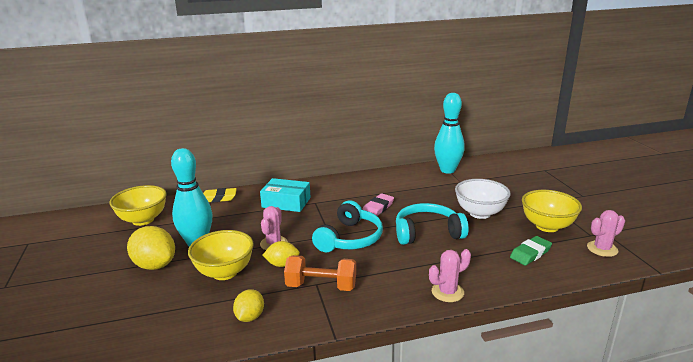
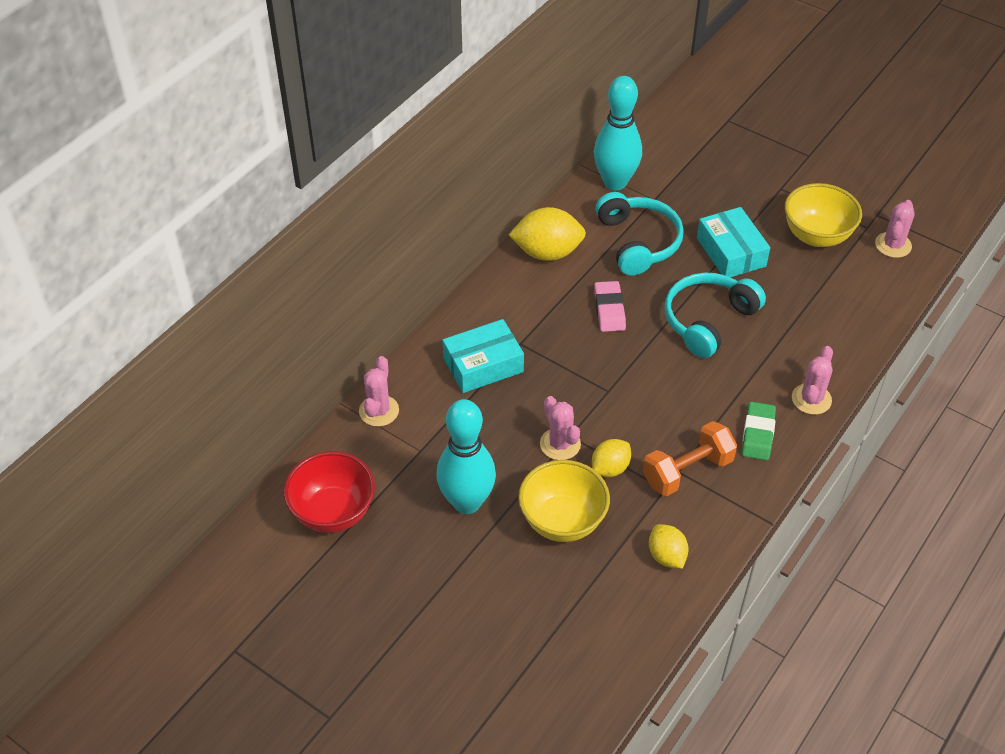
camera: 40 degrees left, 25 degrees up
(143, 220) = (333, 512): yellow bowl -> red bowl
(155, 265) = (466, 565): yellow lemon -> yellow lemon (547, 252)
(218, 198) = (379, 411): yellow eraser -> pink cactus
(350, 239) = (636, 382): turquoise headphones -> turquoise headphones (638, 242)
(480, 213) = (731, 252): white bowl -> turquoise box
(530, 253) = (836, 293): green eraser -> green eraser (758, 434)

